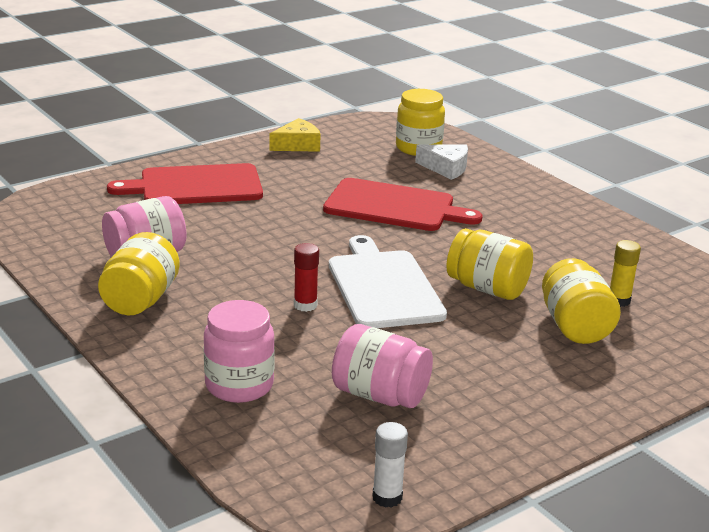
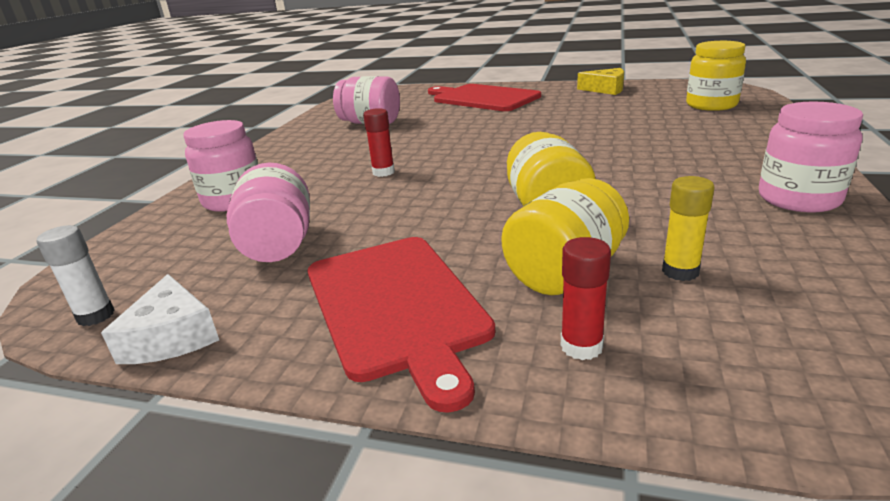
camera: 55 degrees right, 0 degrees up
(140, 300) = (311, 142): yellow jar -> none
(383, 286) = (463, 179): white cutting board -> none
(394, 206) = (598, 134): red cutting board -> red cutting board (395, 306)
(446, 168) = (710, 121): white cheese -> white cheese (171, 337)
(595, 228) = (798, 199): none -> pink jar
(647, 359) = (581, 346): none -> red glue stick

